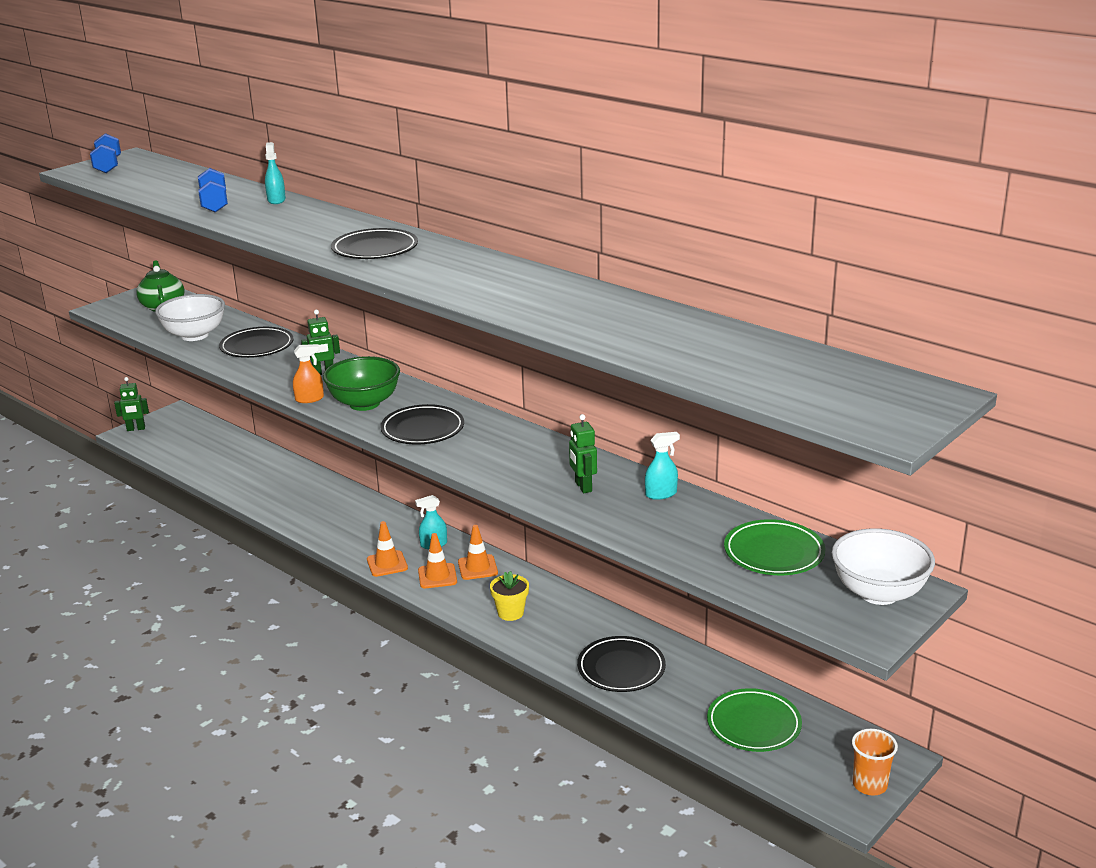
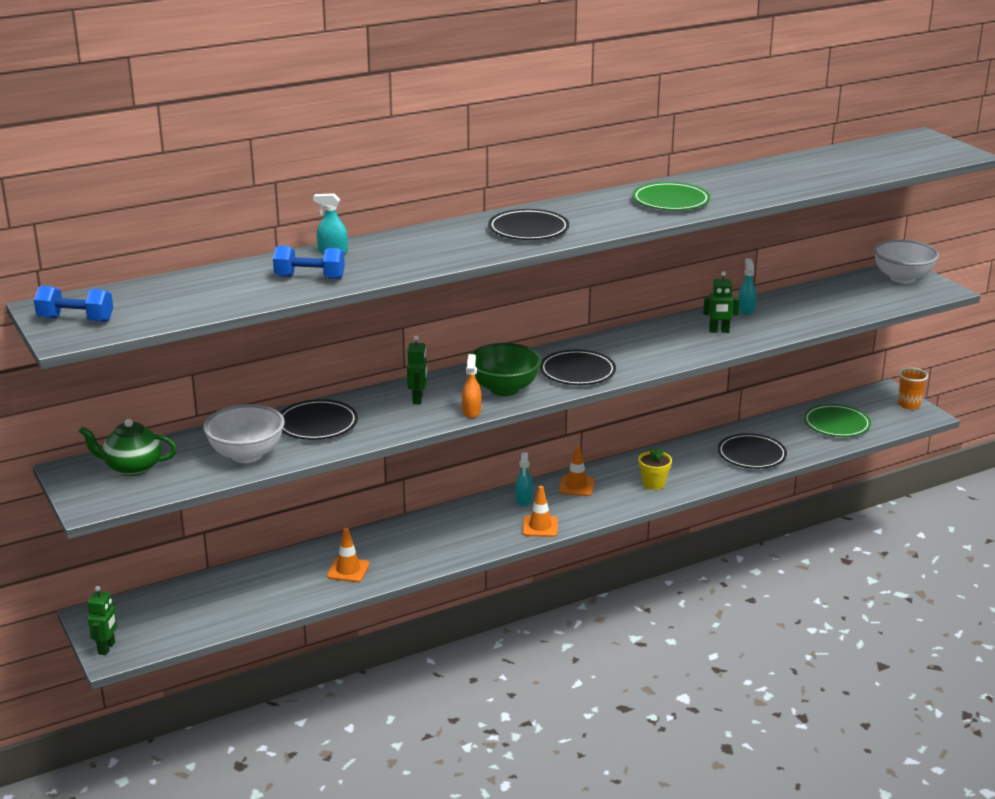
camera: 70 degrees left, 0 degrees up
(437, 576) = (577, 506): orange traffic cone -> orange traffic cone (348, 570)
(774, 553) = (843, 294): green plate -> green plate (670, 201)

